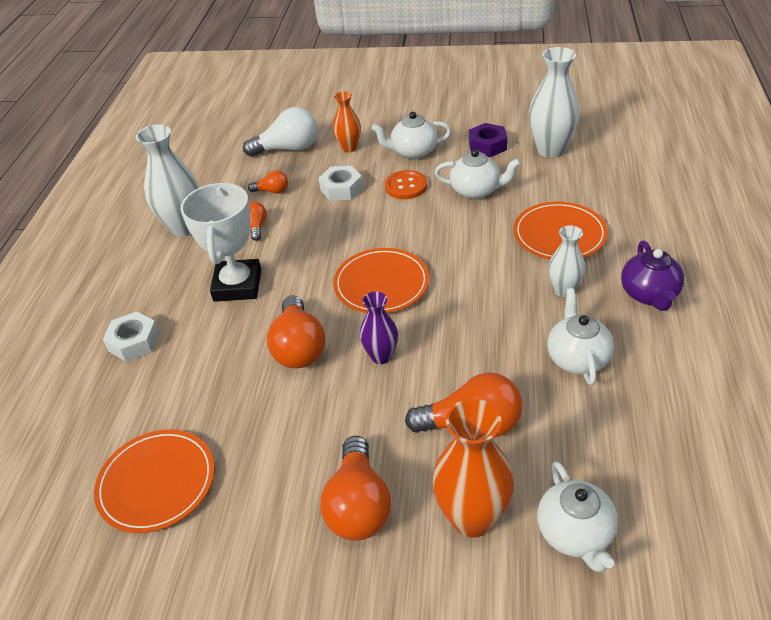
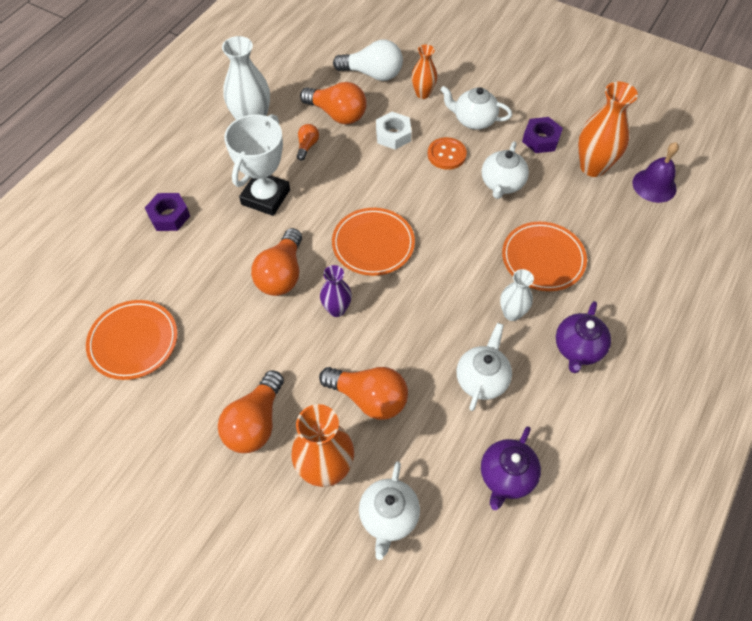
camera: 20 degrees right, 15 degrees up
(134, 342) = (169, 216): white nut -> purple nut
(272, 191) = (337, 114): orange light bulb -> orange light bulb, size x1.96
(476, 191) = (502, 184): white teapot -> white teapot turned 75 degrees clockwise
(550, 150) = (593, 167): white vase -> orange vase
(615, 145) = (654, 185): none -> purple bell
(668, 437) = (506, 477): none -> purple teapot

